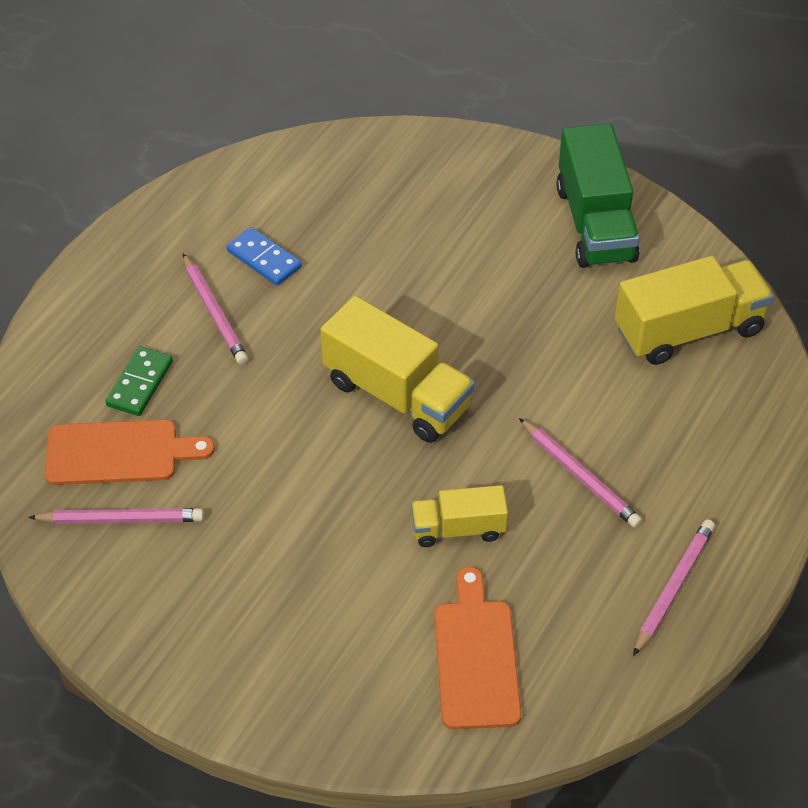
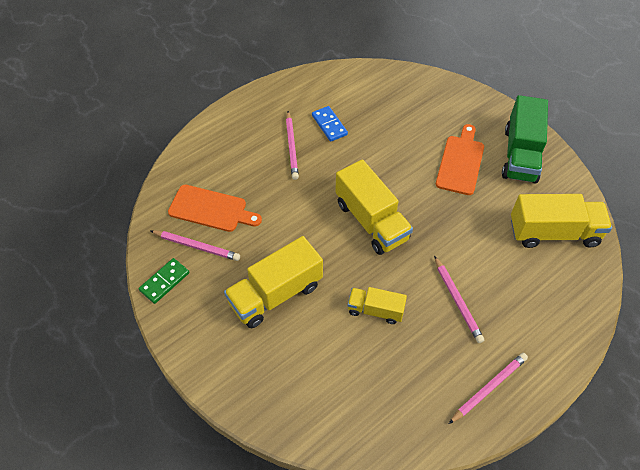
camera: 20 degrees right, 5 degrees up
(140, 383) = (237, 174): green domino -> green domino (164, 282)
(287, 553) = (275, 294): none -> yellow truck
(476, 657) = (356, 392): orange cutting board -> orange cutting board (460, 162)

